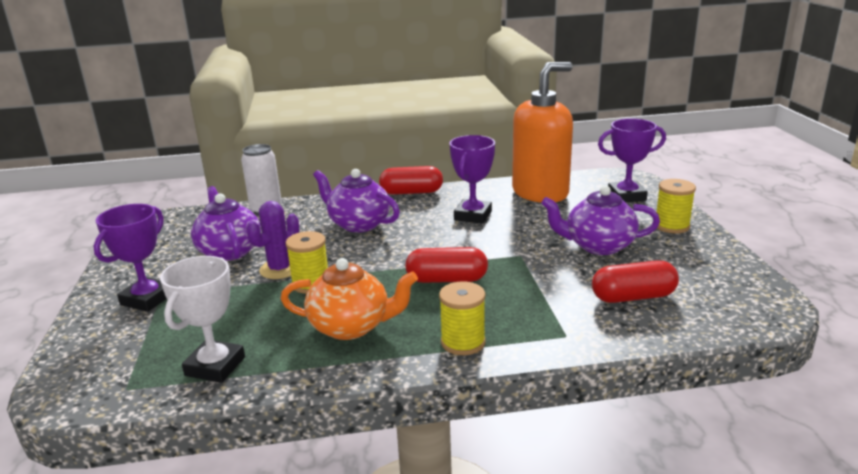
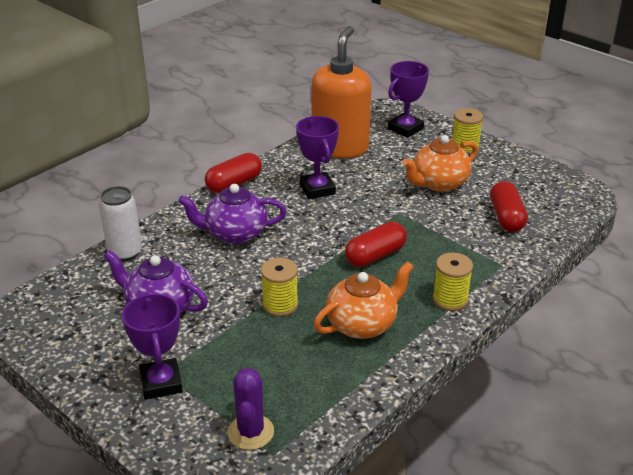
camera: 40 degrees left, 10 degrees up
(215, 366) = (312, 402): white trophy -> none
(280, 269) = (234, 304): purple cactus -> purple cactus (250, 432)
(598, 246) = (439, 183): purple teapot -> orange teapot
(633, 297) = (506, 217): red capsule -> red capsule turned 45 degrees counterclockwise

